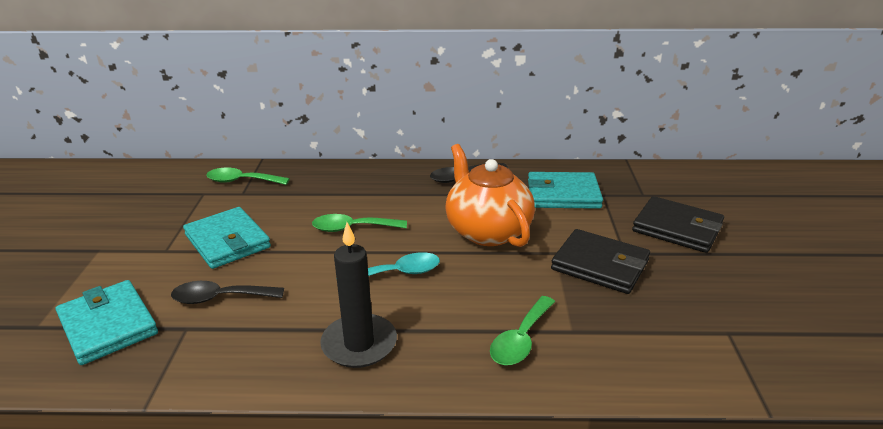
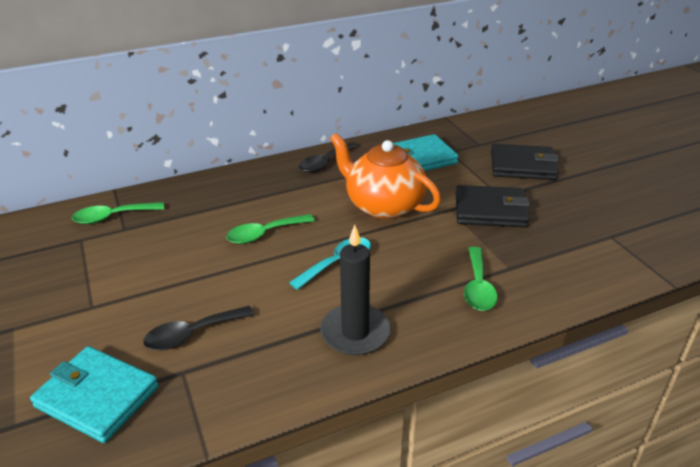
camera: 25 degrees left, 5 degrees up
(227, 241) = (151, 279): turquoise wallet -> none

